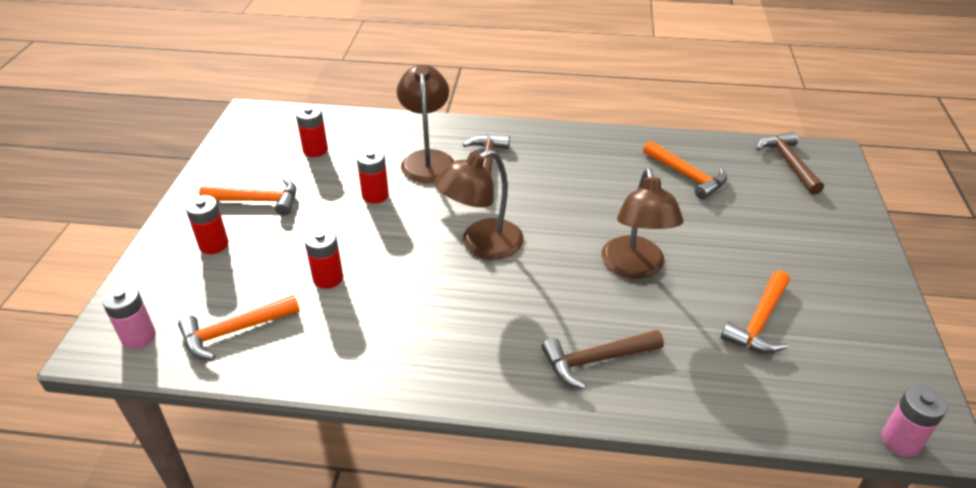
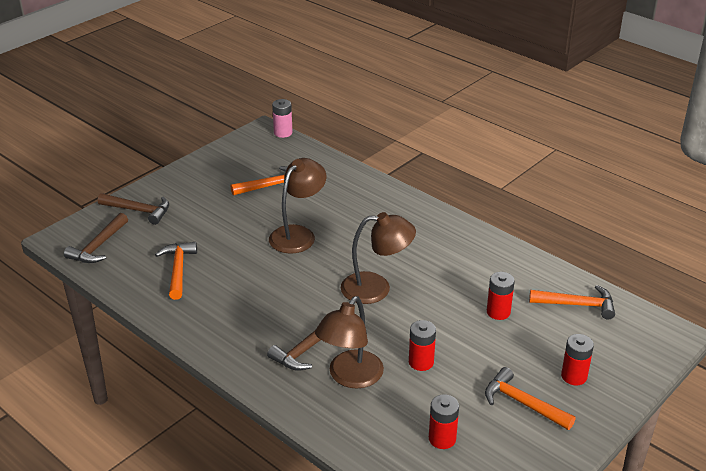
camera: 145 degrees left, 5 degrees down
(139, 337) = (643, 328): pink battery -> none
(596, 360) = (376, 206): brown hammer -> brown hammer (139, 211)

